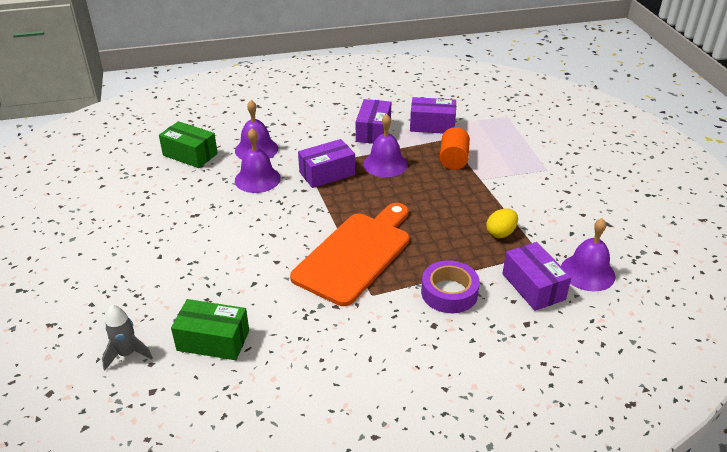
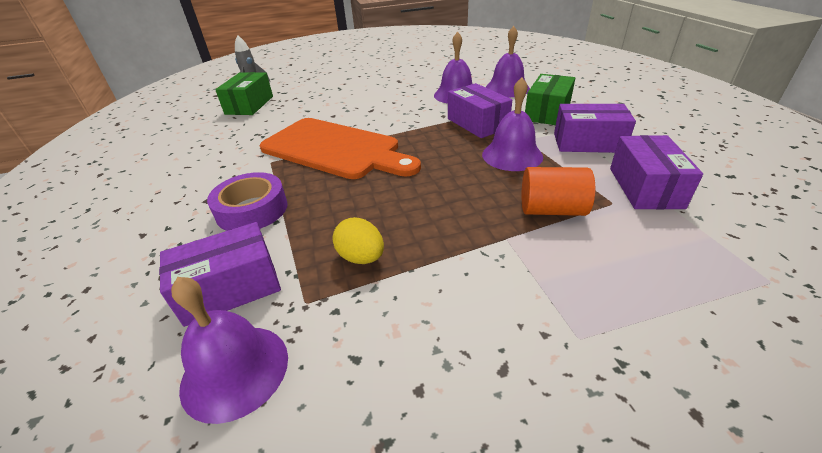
camera: 90 degrees right, 0 degrees up
(190, 154) = (485, 68): green box -> green box (547, 112)

